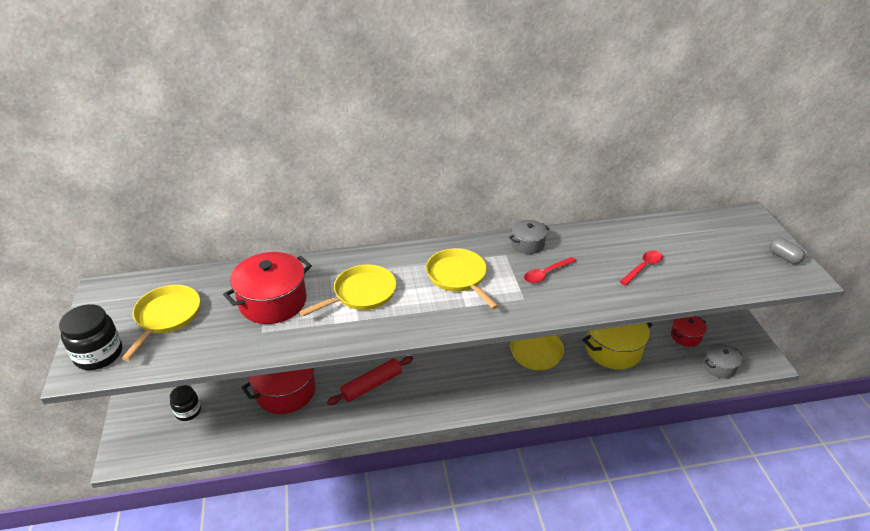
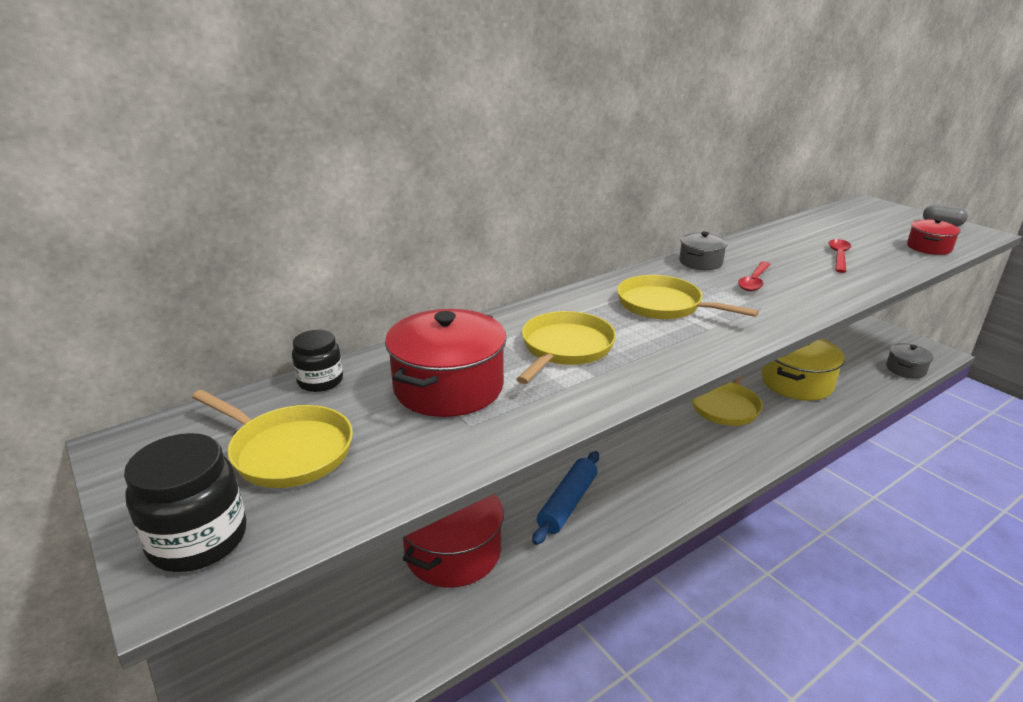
camera: 25 degrees left, 10 degrees down
(166, 317) = (287, 451): yellow pan -> yellow pan turned 135 degrees clockwise
(188, 411) = (314, 635): black jar -> black jar (320, 381)
(372, 385) = (568, 503): red rolling pin -> blue rolling pin
(685, 336) = (848, 352): red pot -> red pot (929, 248)

